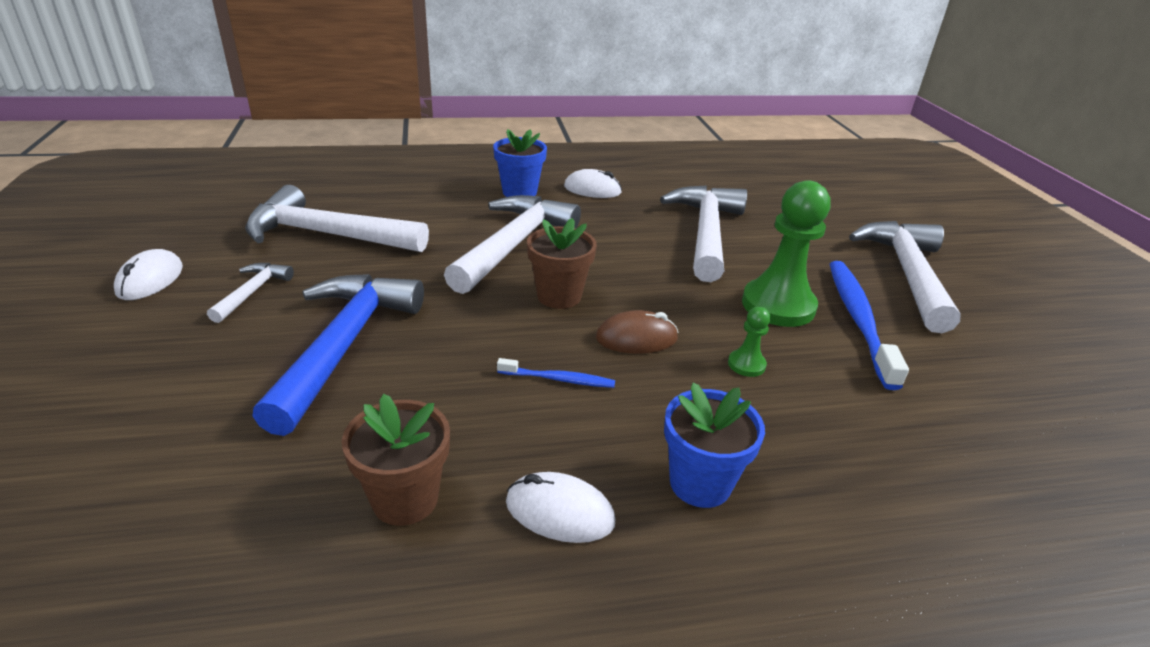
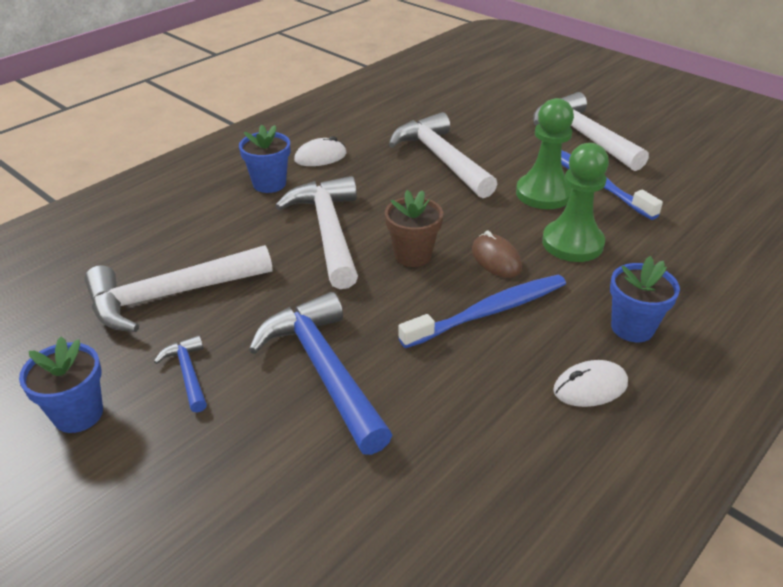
camera: 35 degrees left, 5 degrees up
(150, 280) = (78, 414): white mouse -> blue flower pot
(252, 292) = (188, 374): white hammer -> blue hammer
(405, 499) = (506, 435): brown flower pot -> none
(558, 379) = (488, 312): blue toothbrush -> blue toothbrush, size x2.06
(636, 338) = (496, 259): brown mouse -> brown mouse turned 75 degrees counterclockwise
(746, 364) = (572, 243): green pawn -> green pawn, size x2.20

